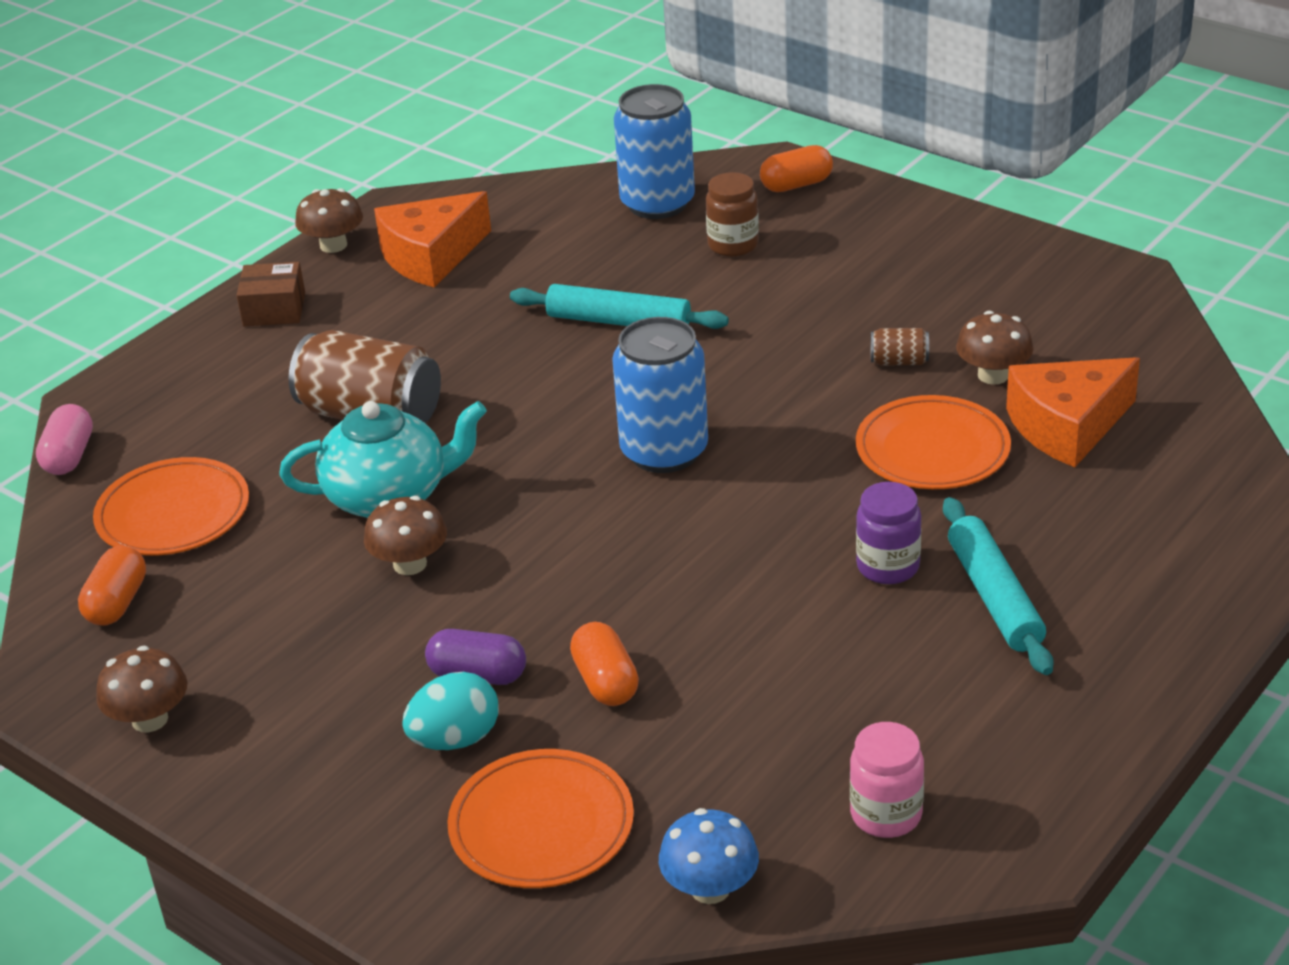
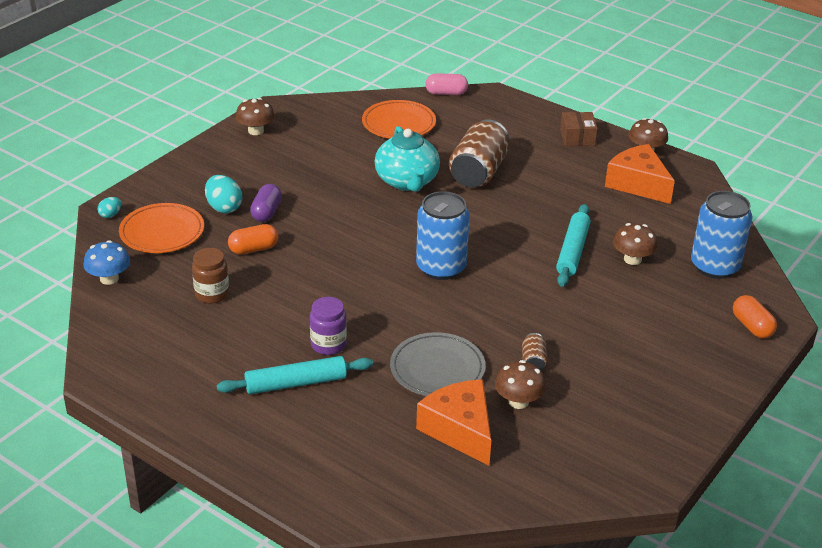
camera: 85 degrees right, 0 degrees up
(117, 603) = (335, 116): orange capsule -> none
(410, 564) = (352, 190): brown mushroom -> brown mushroom (632, 259)
(467, 924) = (110, 215): none -> turquoise egg
(733, 245) = (667, 297): brown jar -> brown jar (212, 294)
(886, 814) = (139, 333): pink jar -> none
(932, 450) = (437, 369): orange plate -> grey plate

